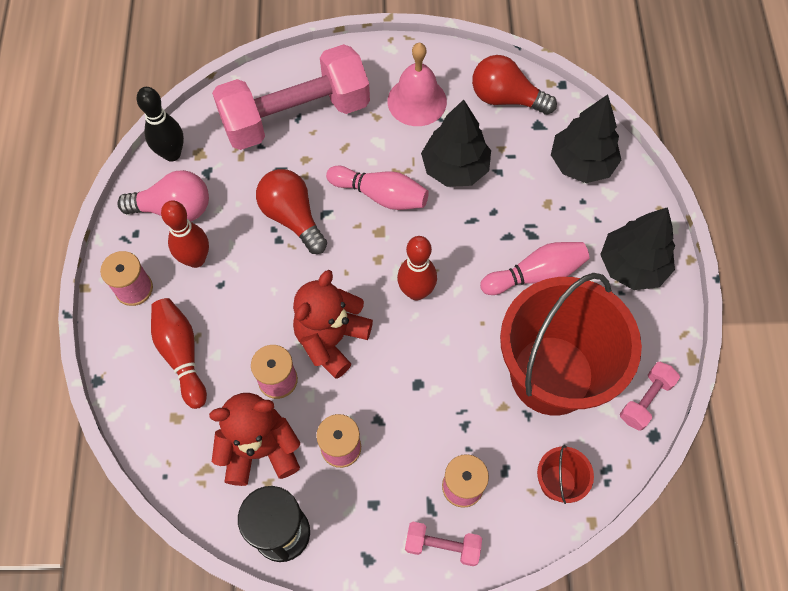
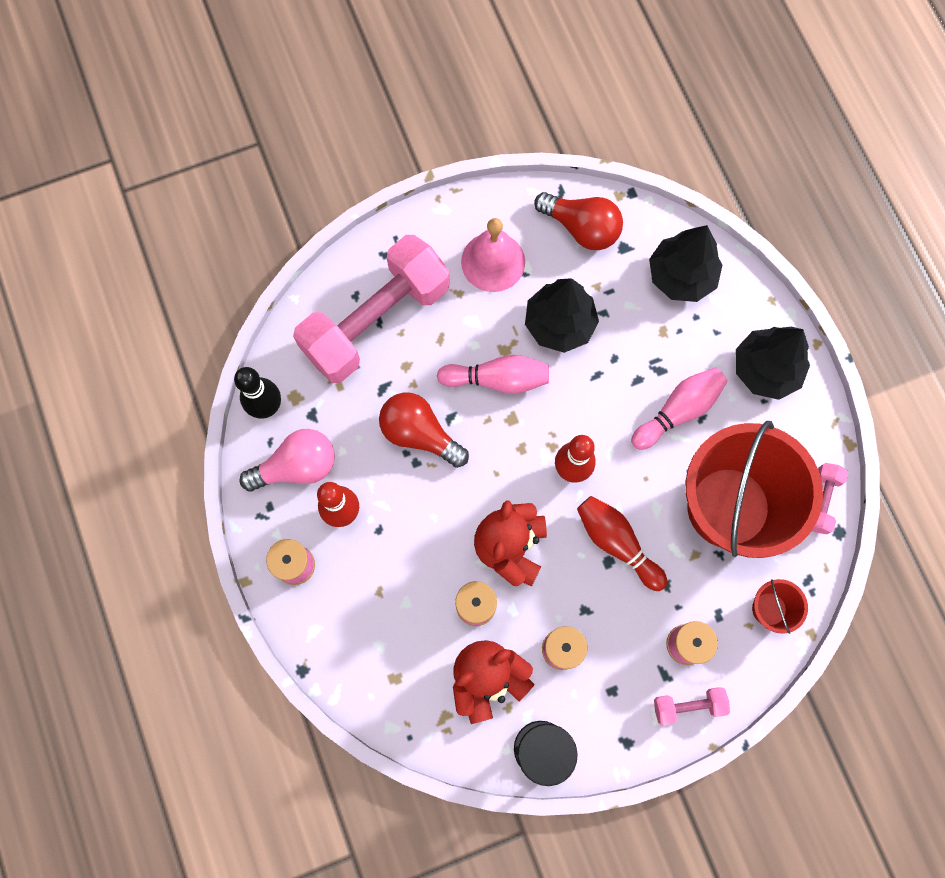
camera: 20 degrees left, 10 degrees up
(181, 354) = (372, 614): red bowling pin -> red bowling pin (617, 543)
(506, 98) = (581, 228): red light bulb -> red light bulb turned 150 degrees counterclockwise

